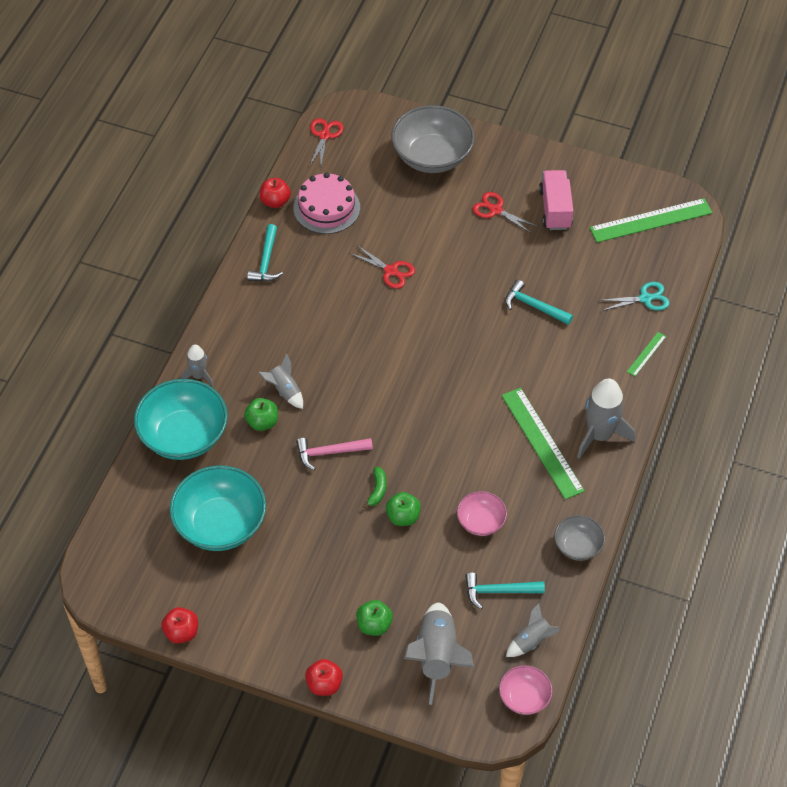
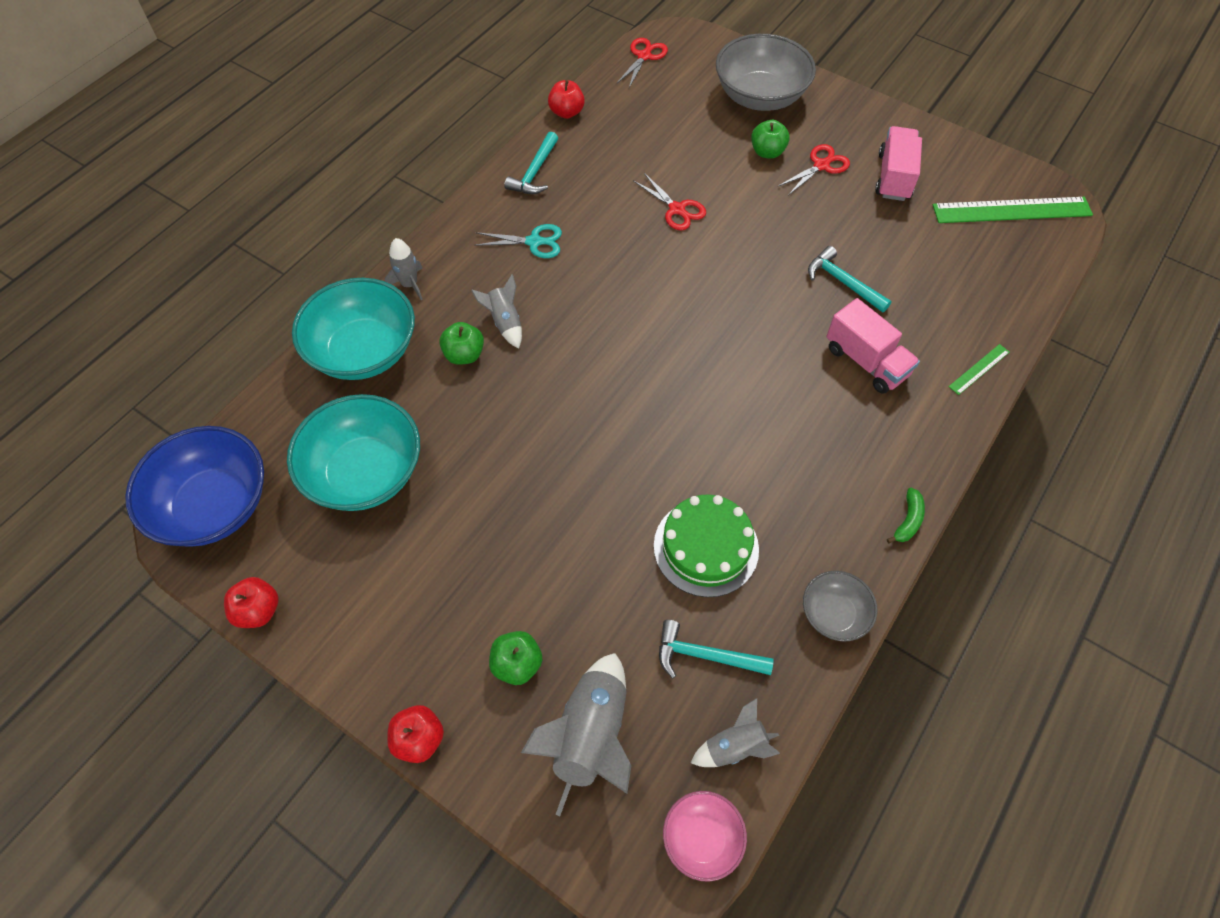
camera: 15 degrees right, 5 degrees up
(118, 571) = (214, 505): none -> blue bowl
(326, 208) = (623, 129): pink cake -> none
(329, 452) = (534, 410): pink hammer -> none
(377, 490) = (580, 472): green banana -> green banana (908, 520)
(403, 517) = (603, 516): green apple -> green apple (767, 152)
(481, 522) = (706, 547): pink bowl -> green cake
(496, 210) = (821, 166): red scissors -> red scissors turned 90 degrees clockwise
(542, 442) = (815, 456): green ruler -> none
(564, 365) = (866, 361): none -> pink truck
(599, 435) = (895, 462): grey rocket -> none
(645, 298) = (989, 300): turquoise scissors -> turquoise scissors (534, 242)

